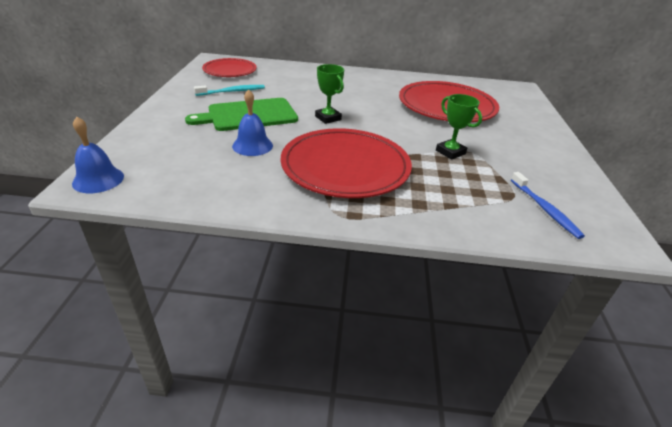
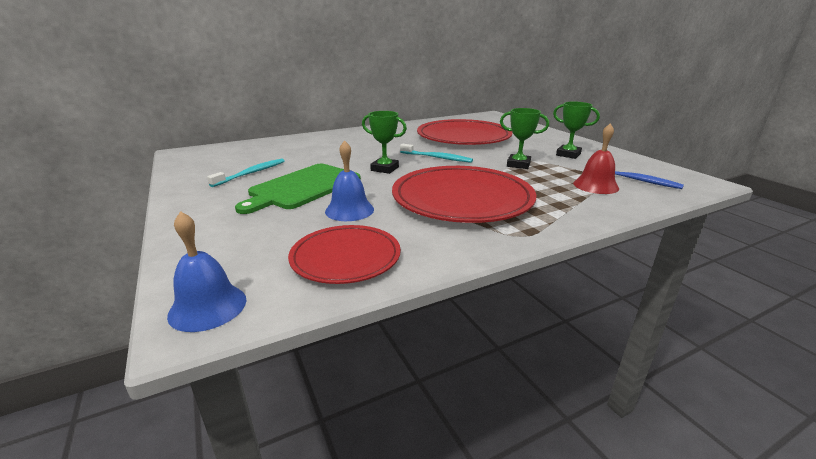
camera: 30 degrees left, 10 degrees down
(230, 71) = (219, 157): red plate -> red plate (345, 257)
(386, 121) = (436, 158): none -> turquoise toothbrush
(489, 200) = (595, 185): none -> red bell
(523, 158) = (568, 154): none -> green trophy

